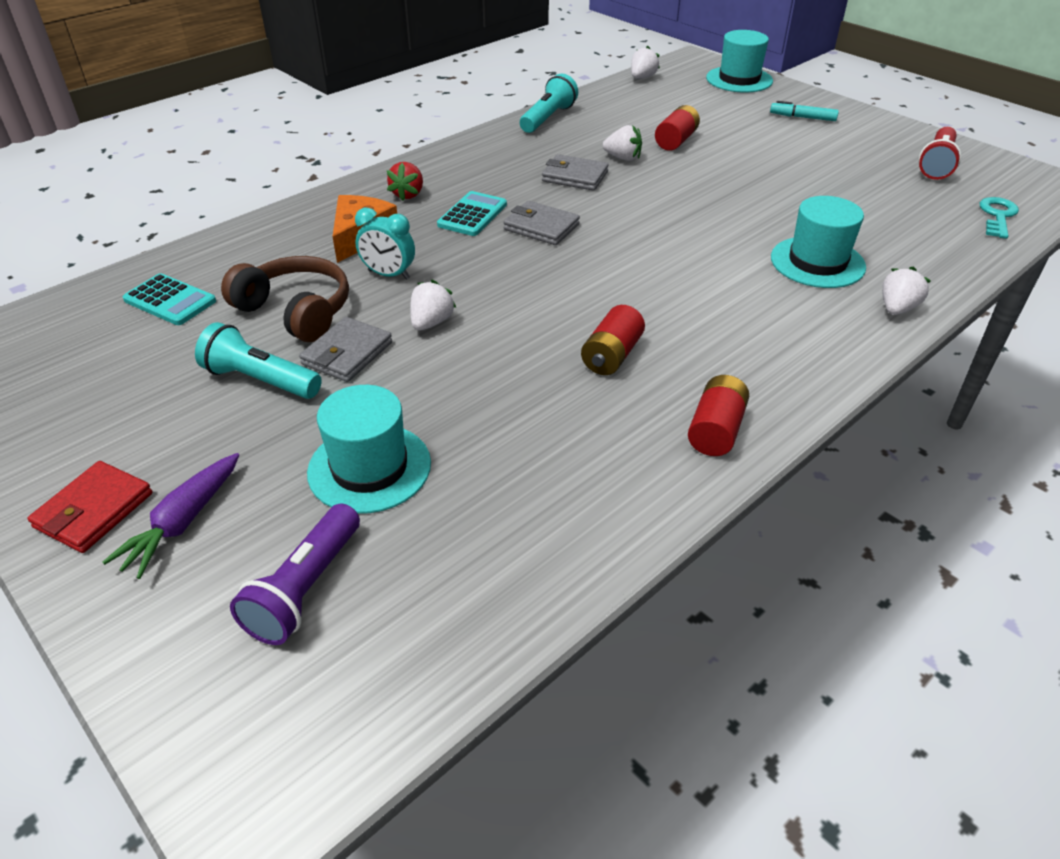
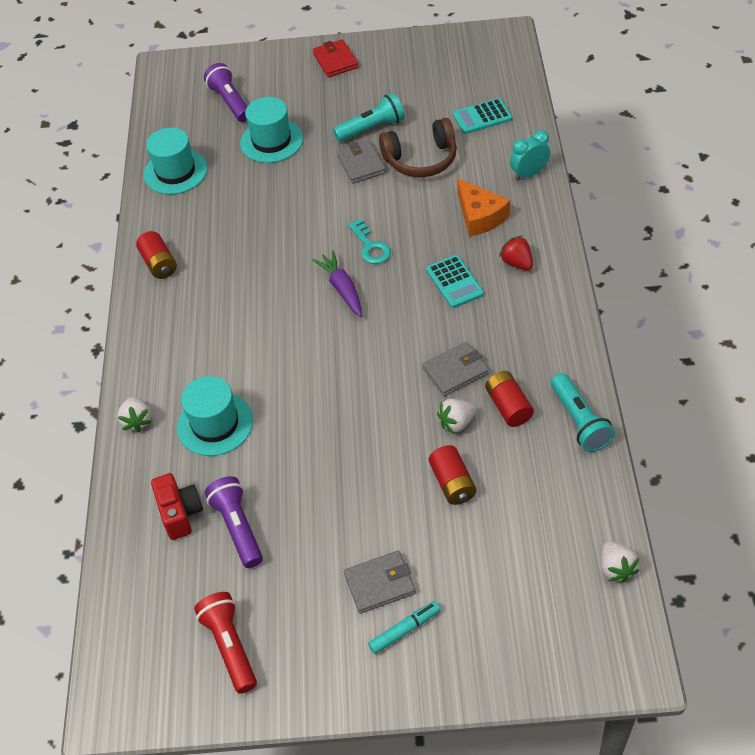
camera: 135 degrees right, 10 degrees up
(183, 522) = (301, 81): purple carrot -> purple carrot (342, 289)
(389, 275) = (420, 210): turquoise clock -> turquoise clock (529, 174)
(431, 322) = (353, 206): white strawberry -> none
(541, 227) = (403, 308): grey wallet -> grey wallet (380, 584)
(611, 356) = (248, 261): red battery -> red battery (508, 406)
(739, 79) = (538, 659): turquoise hat -> turquoise hat (175, 172)
(868, 203) = (237, 527): none -> purple flashlight
(912, 233) = (180, 513): none -> red camera
(997, 216) = (136, 598): turquoise key -> turquoise key (370, 246)

